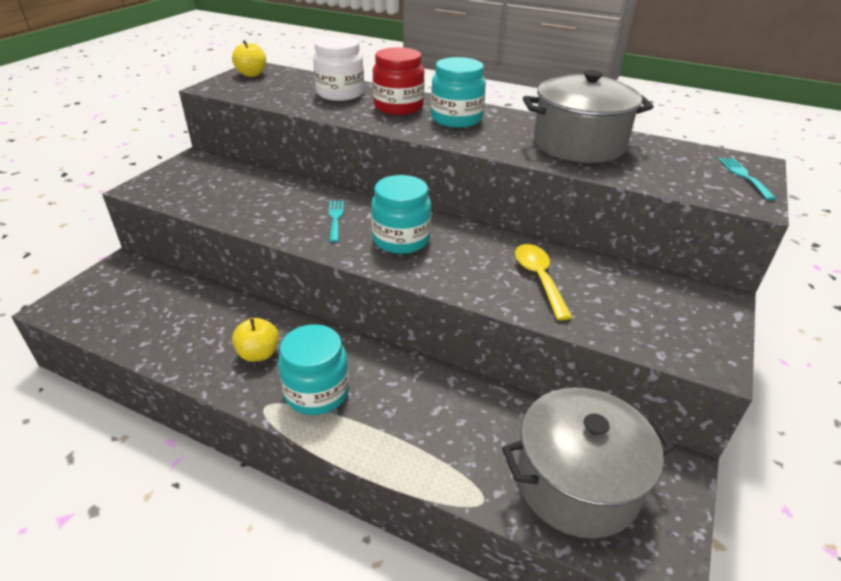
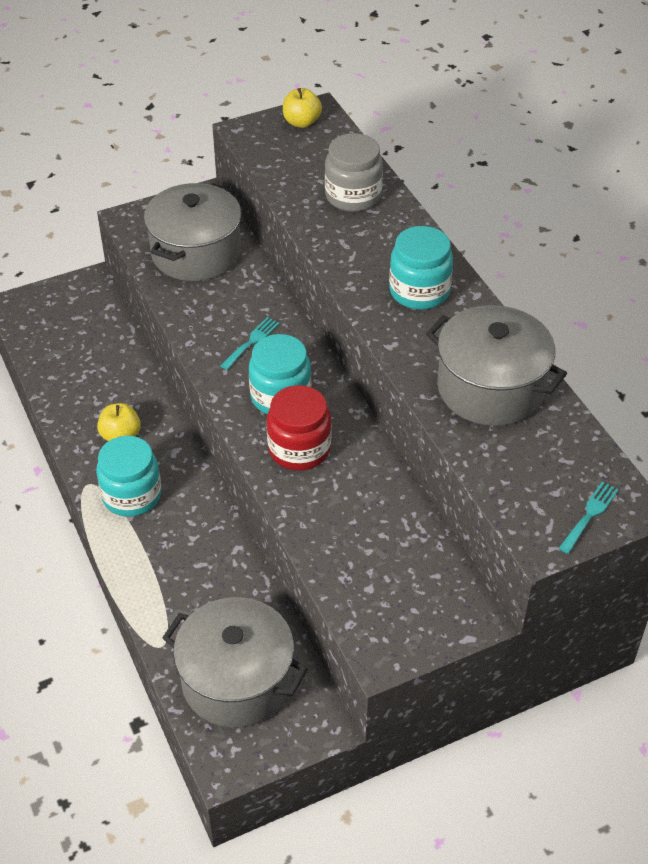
camera: 40 degrees right, 10 degrees up
(224, 187) = (196, 253): none -> grey pot
(340, 93) = (353, 196): white jar -> grey jar
(398, 107) = (385, 245): red jar -> red jar (299, 449)
(539, 278) = (346, 503): yellow spoon -> none

